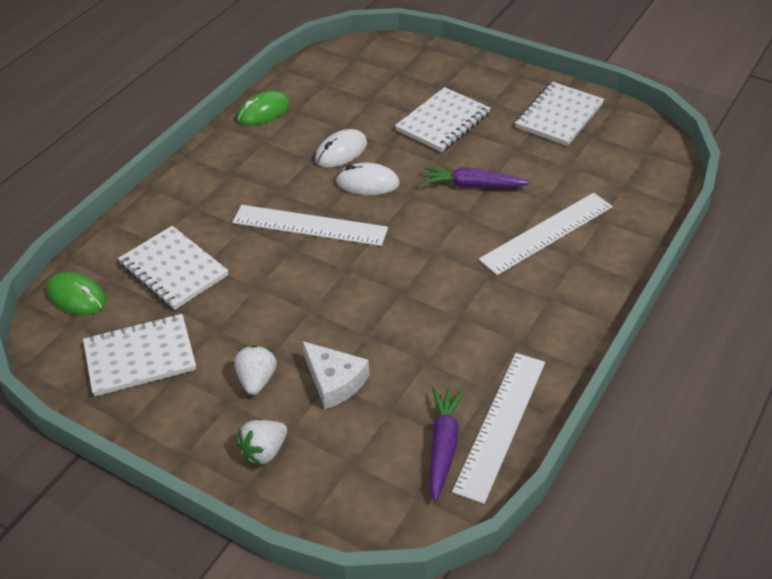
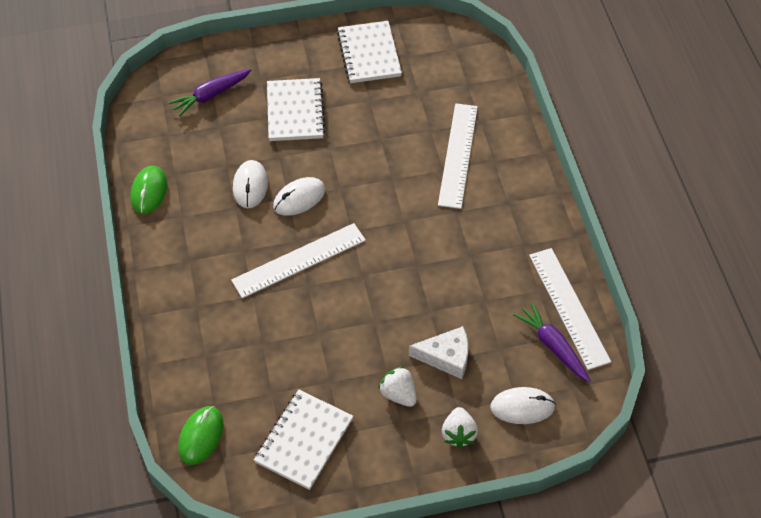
camera: 45 degrees left, 10 degrees up
(76, 296) = (201, 436): green mouse -> green mouse turned 60 degrees counterclockwise
(173, 270) = (245, 364): white notebook -> none
(348, 475) = (522, 407): none -> white mouse
(472, 185) = (373, 151): purple carrot -> purple carrot (210, 95)

